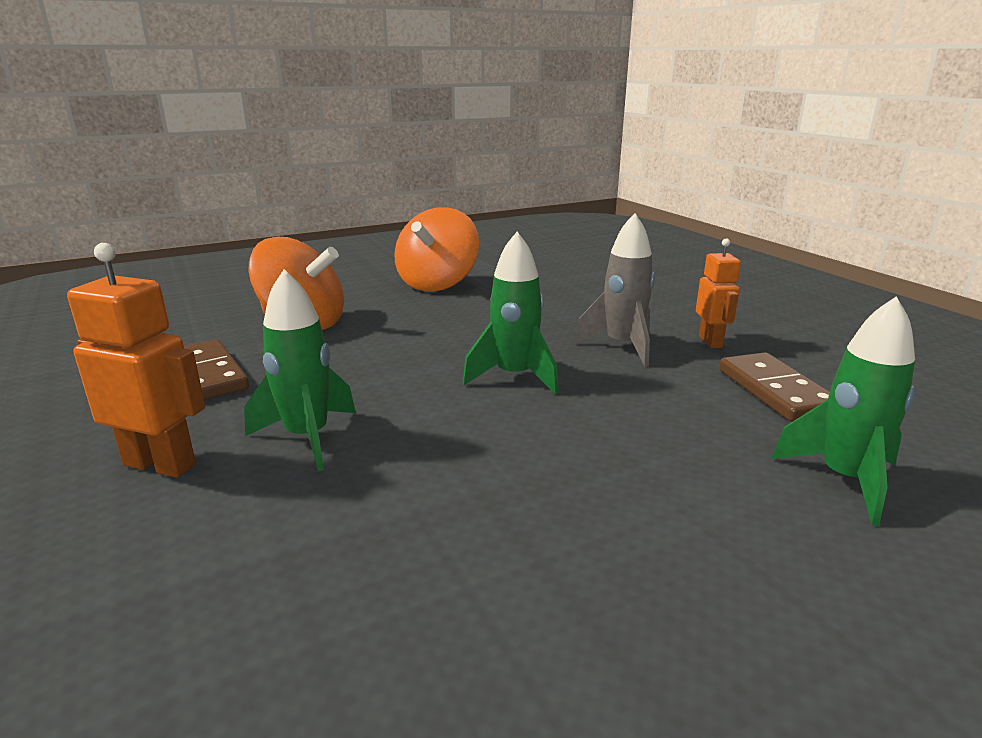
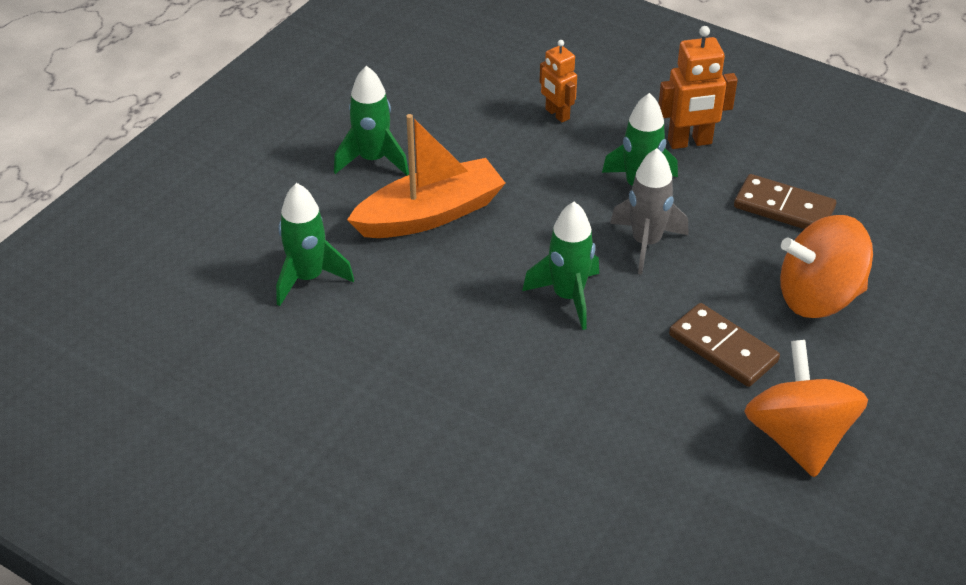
camera: 150 degrees right, 20 degrees up
(620, 500) = (430, 214): none -> orange boat
(622, 346) = (511, 380): grey rocket -> grey rocket (646, 243)
(686, 640) = (373, 160): none -> green rocket
(711, 342) = (434, 425): orange robot -> orange robot (557, 114)
(776, 391) = (360, 361): brown domino -> brown domino (722, 348)

